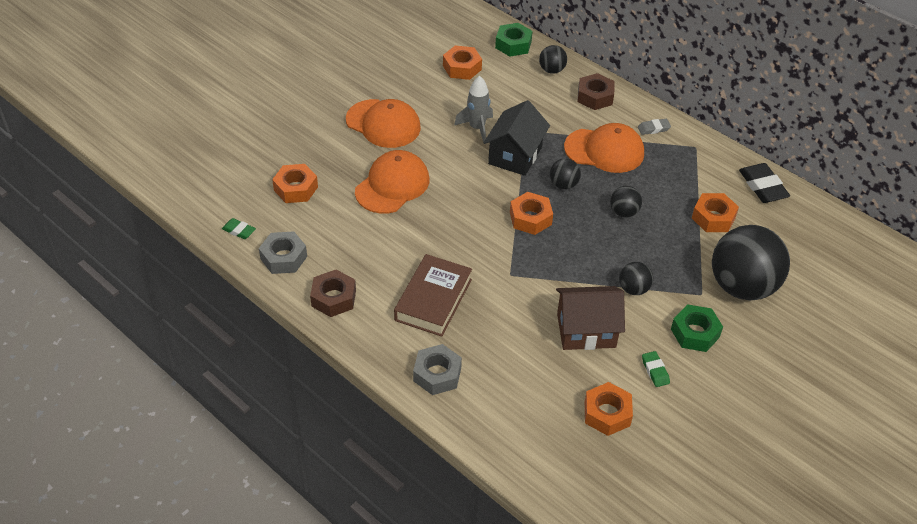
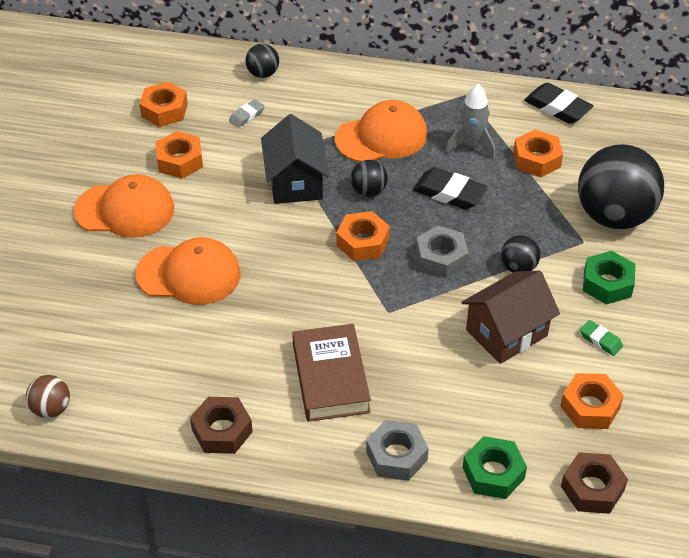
camera: 30 degrees left, 0 degrees up
(239, 231) = (51, 408): green eraser -> brown ball
(283, 257) = (129, 414): grey nut -> grey nut (441, 258)
(296, 188) = (81, 328): orange nut -> orange nut (180, 161)
(392, 185) = (189, 274): orange cap -> orange cap turned 90 degrees clockwise
(477, 128) = (232, 170): grey rocket -> grey rocket (471, 146)
(513, 45) = (201, 62): green nut -> green nut (493, 473)
(595, 97) = (329, 84): brown nut -> brown nut (592, 488)
(623, 212) = (449, 193): black ball -> black eraser
(653, 129) = (412, 93): grey eraser -> grey eraser (247, 116)

